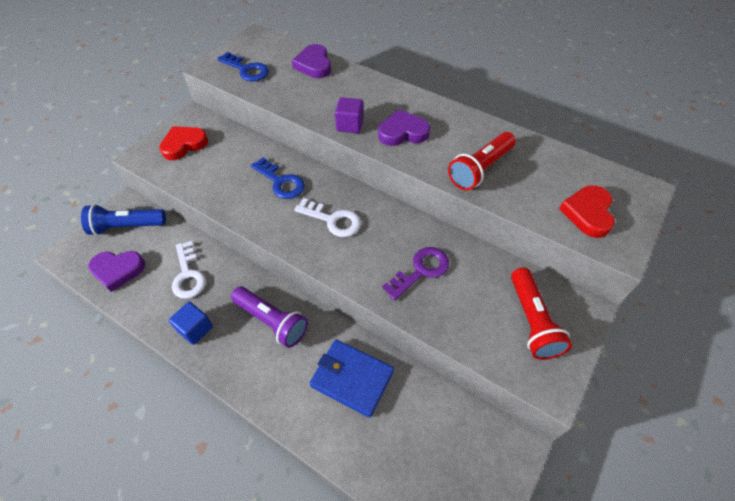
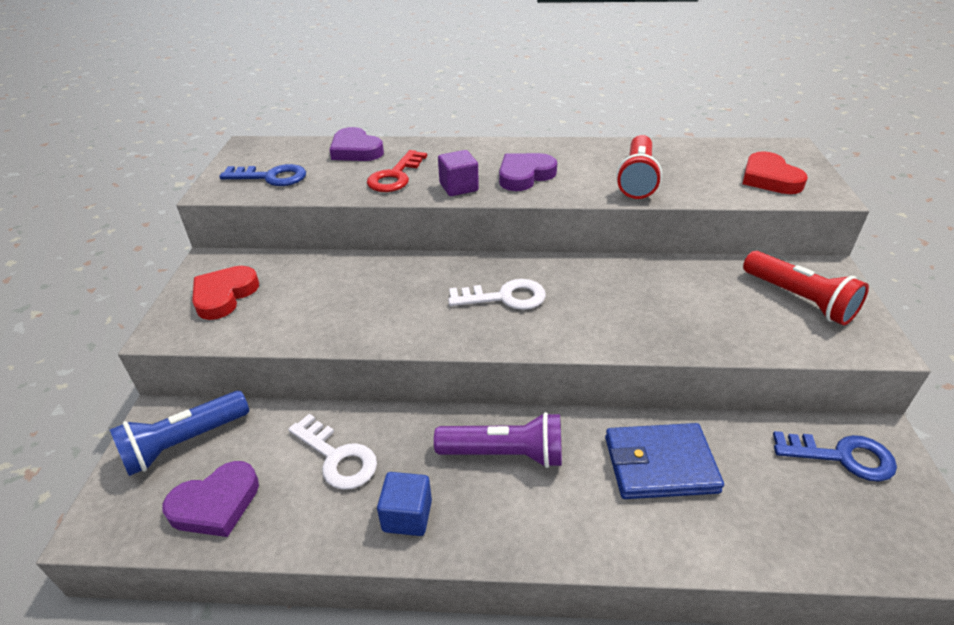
camera: 30 degrees left, 15 degrees down
(281, 182) = (402, 285): blue key -> blue key (842, 456)
(319, 99) = (395, 176): none -> red key
(421, 270) = (650, 303): purple key -> none

